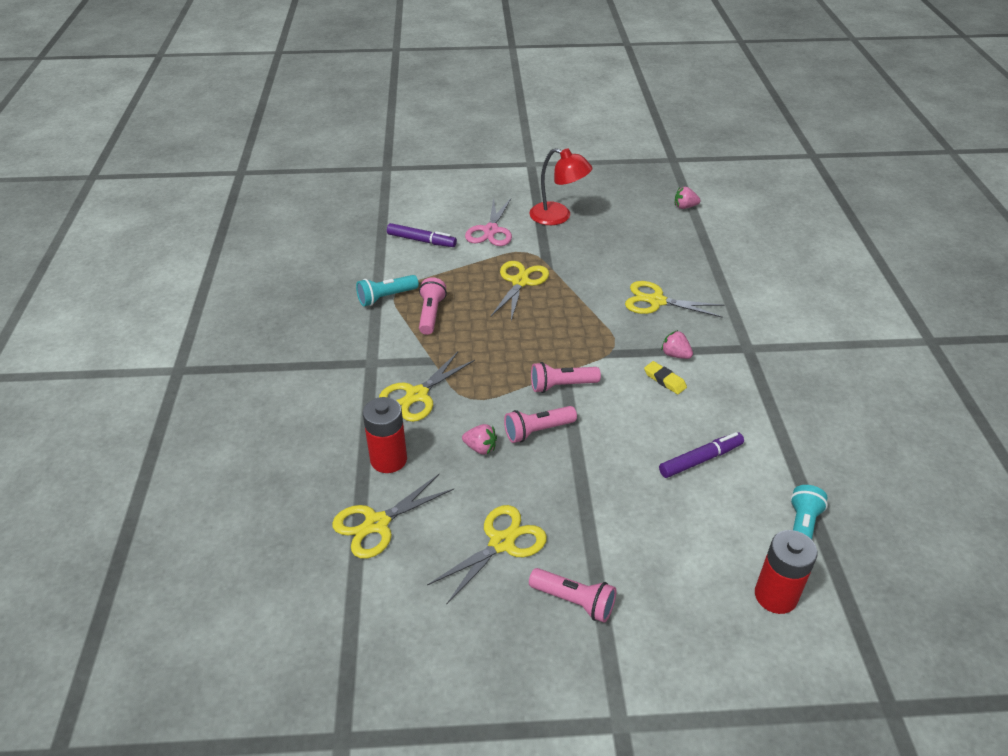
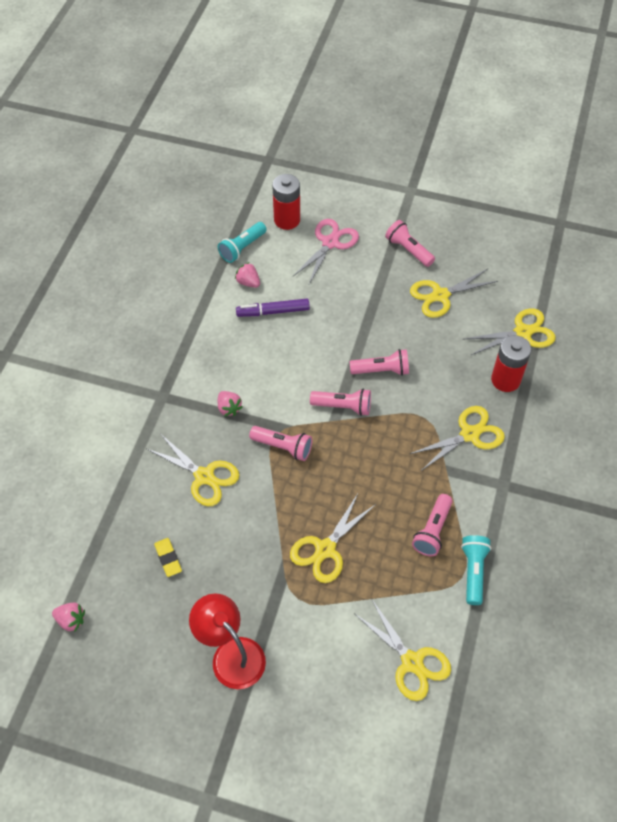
camera: 160 degrees left, 15 degrees up
(386, 297) = (473, 572): turquoise flashlight -> turquoise flashlight turned 75 degrees counterclockwise
(421, 240) = (412, 662): purple marker -> yellow scissors
(480, 448) = (431, 369): pink strawberry -> pink strawberry (248, 282)
(491, 230) = (323, 653): pink scissors -> pink scissors (330, 243)
(601, 338) = (283, 447): none -> pink flashlight
(664, 380) = (255, 386): yellow eraser -> yellow eraser (168, 558)

